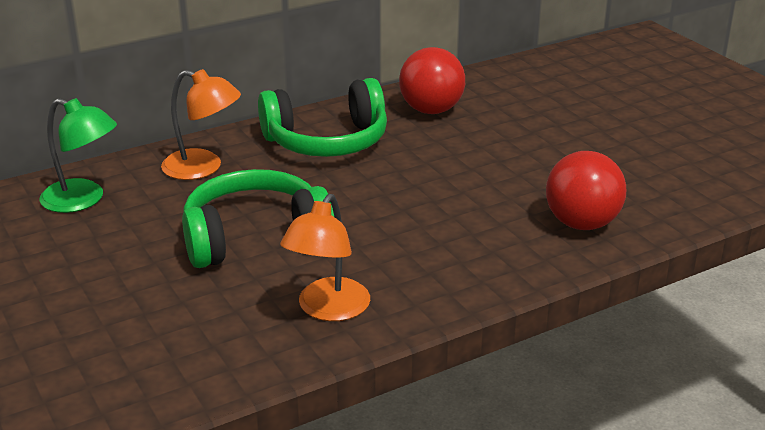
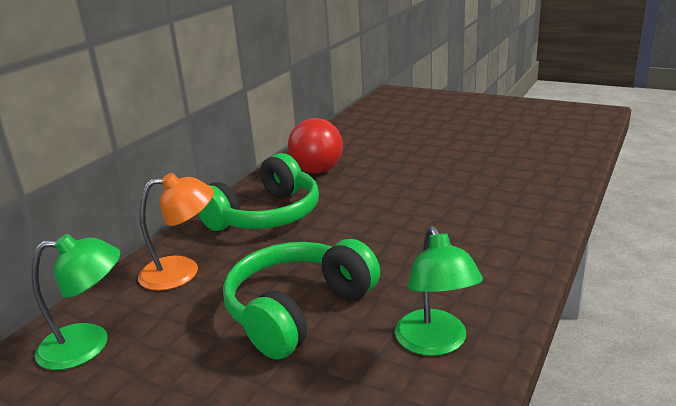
camera: 30 degrees left, 5 degrees down
(328, 309) = (435, 343): orange lamp -> green lamp
(582, 223) = (517, 205): red ball -> none

